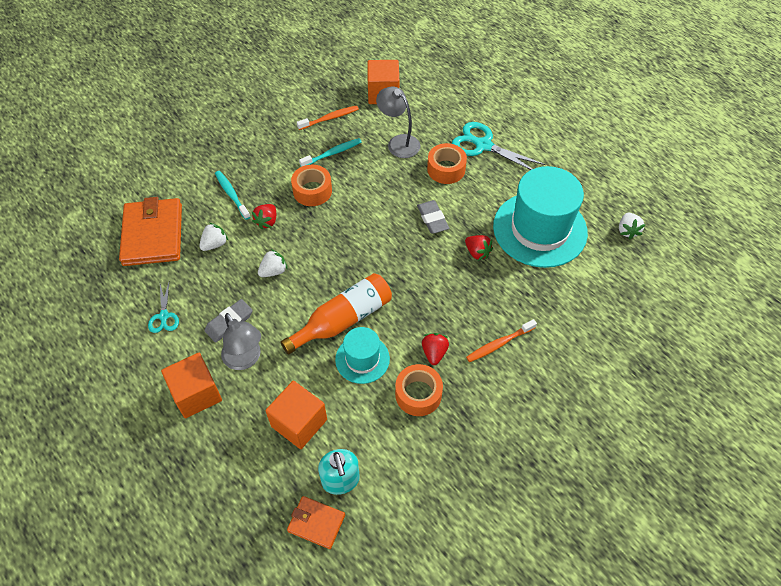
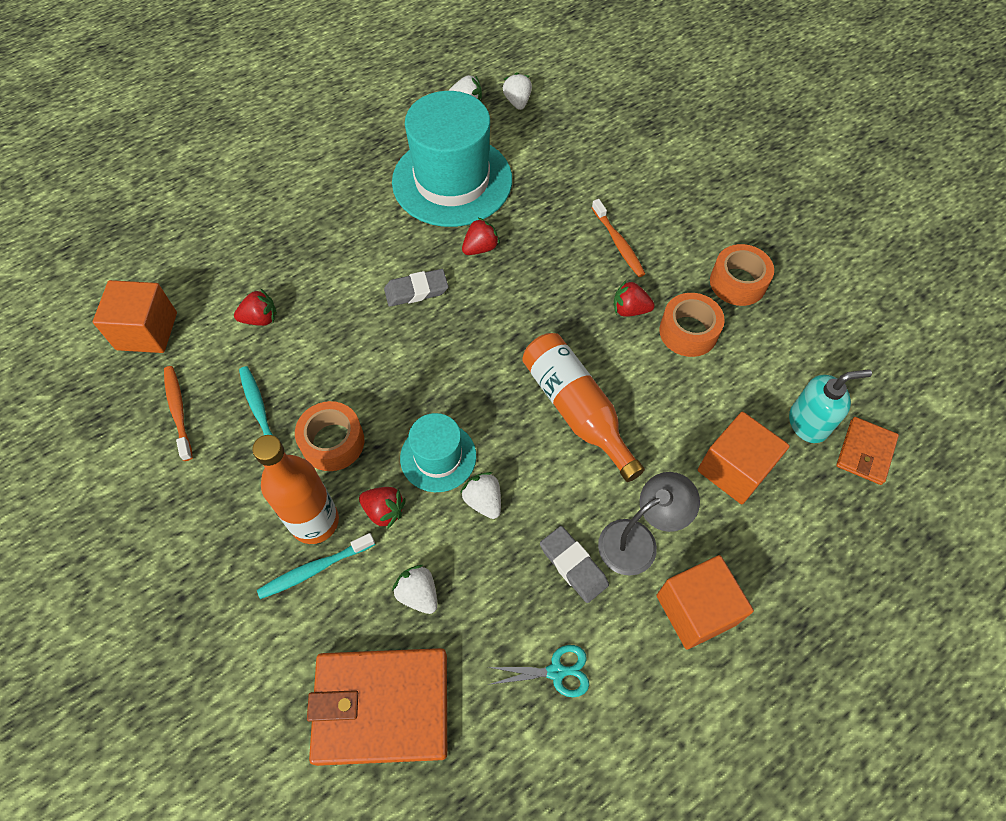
camera: 85 degrees left, 5 degrees up
(260, 190) = (315, 521): none -> orange bottle
(362, 359) = (638, 390): turquoise hat -> turquoise hat (438, 457)
(398, 142) = (260, 319): grey lamp -> red strawberry
(446, 169) = (328, 266): orange tape -> orange tape (738, 282)
(483, 145) = (294, 219): turquoise scissors -> none
(640, 265) = (517, 102): none -> white strawberry

